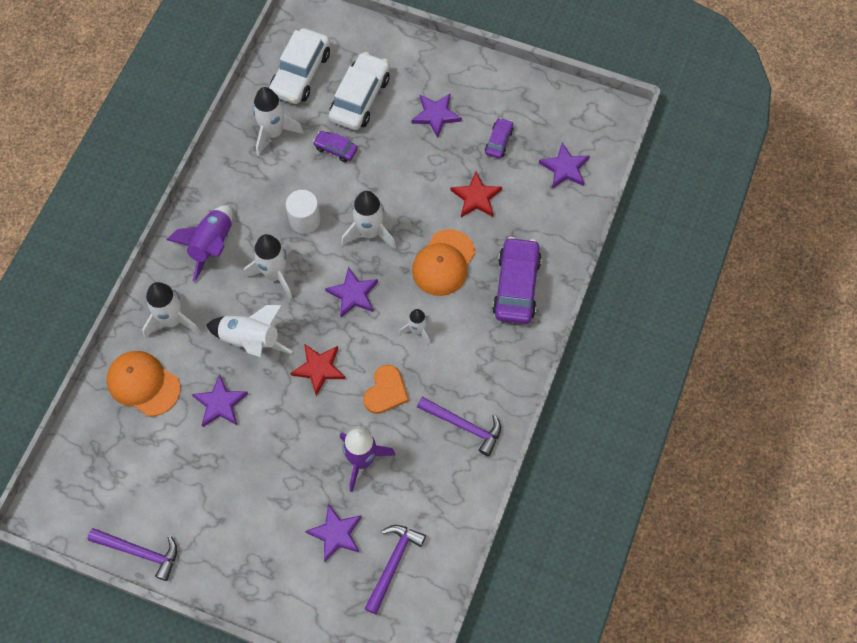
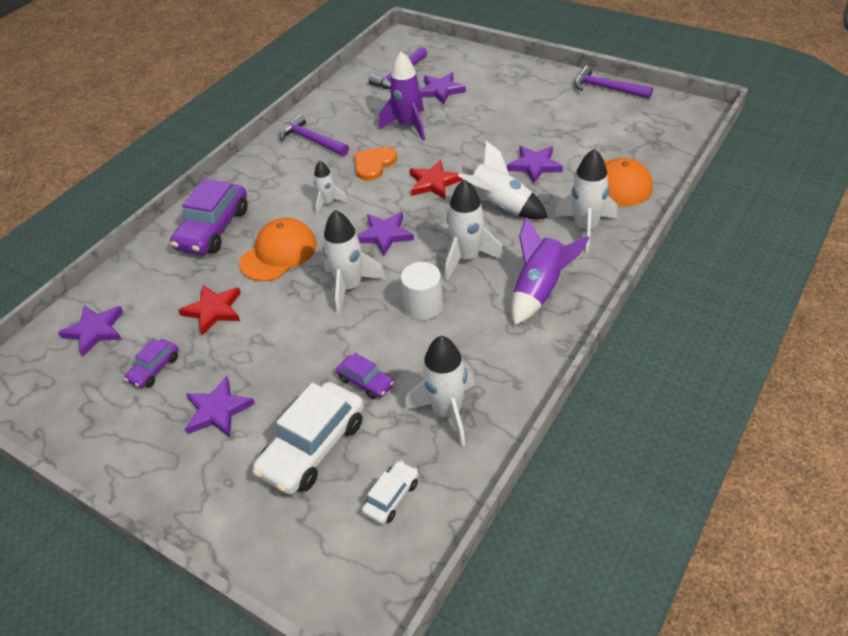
camera: 165 degrees left, 20 degrees down
(301, 73) = (391, 497): white car -> white car, size x0.51

